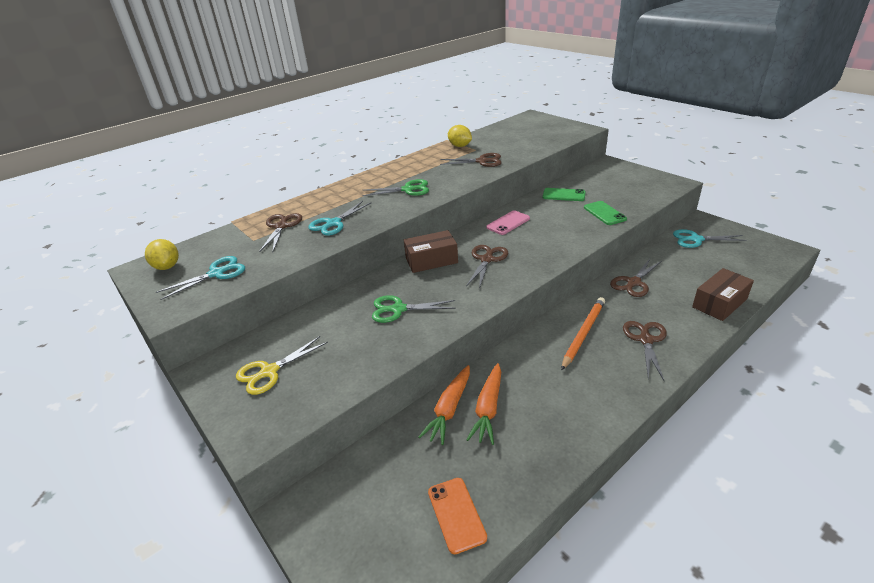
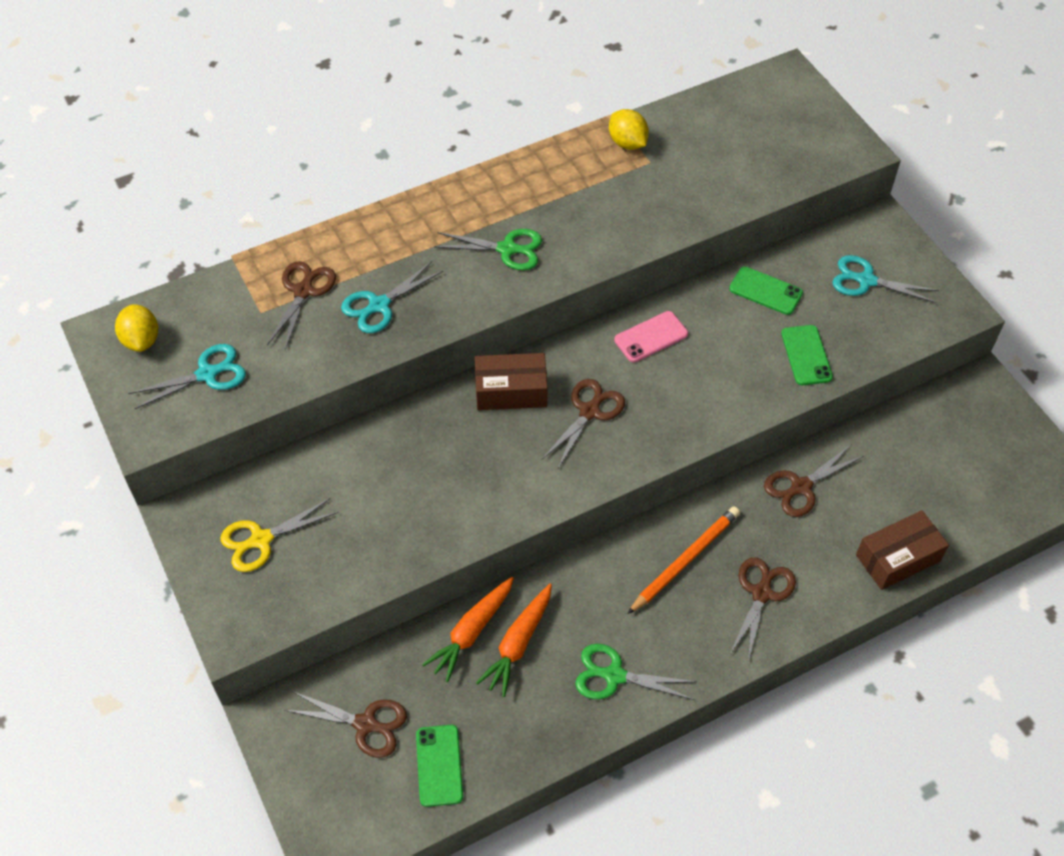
camera: 10 degrees right, 20 degrees up
(398, 309) = (439, 477): green scissors -> green scissors (613, 675)
(456, 514) = (439, 765): orange phone -> green phone
(482, 161) = (647, 202): brown scissors -> brown scissors (366, 724)
(695, 239) = (944, 423): turquoise scissors -> turquoise scissors (865, 280)

